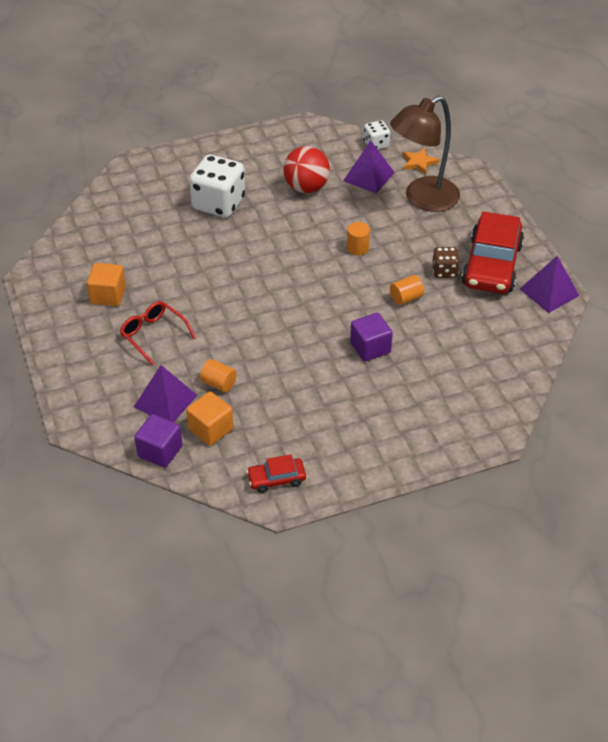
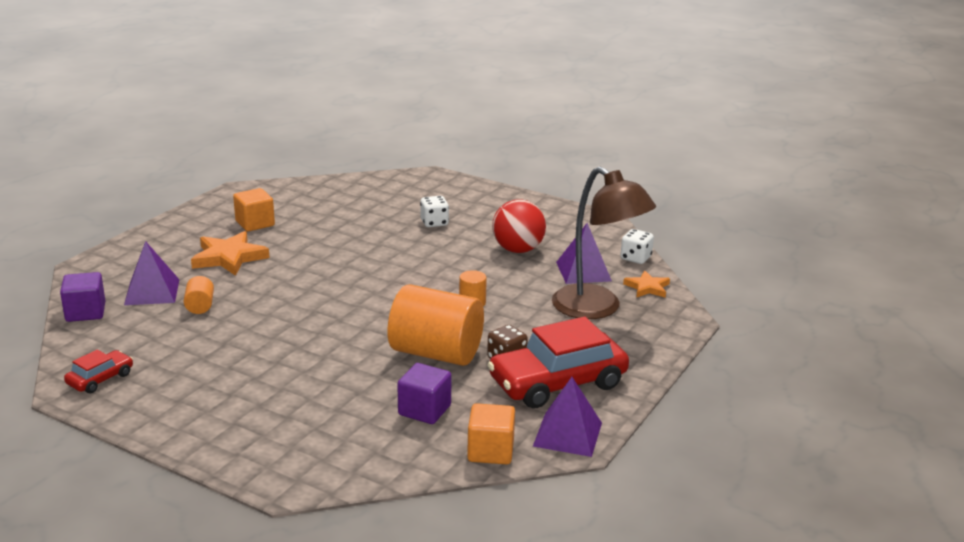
camera: 50 degrees right, 20 degrees down
(153, 335) = (229, 257): red glasses -> orange star
(211, 429) = (136, 324): orange cube -> orange cube (490, 451)
(218, 204) = (434, 223): white dice -> white dice, size x0.52
(276, 479) = (100, 379): red car -> red car turned 90 degrees clockwise
(370, 348) = (338, 360): purple cube -> purple cube (424, 410)
(406, 298) = (436, 353): orange cylinder -> orange cylinder, size x2.33
(422, 199) = (597, 309): brown lamp -> brown lamp turned 150 degrees counterclockwise

